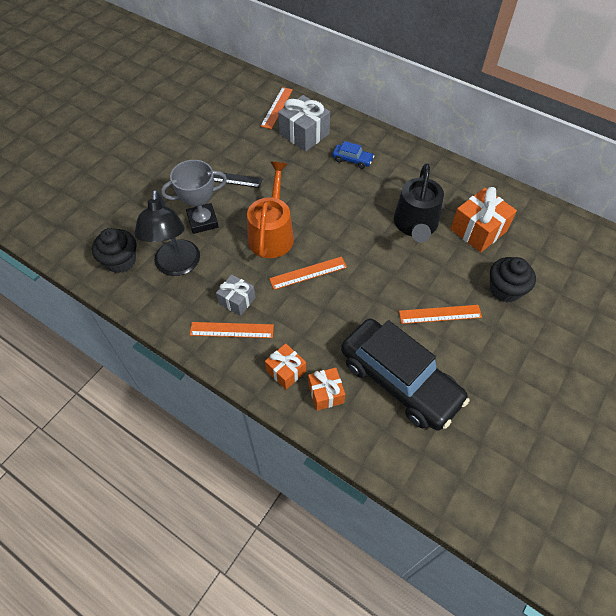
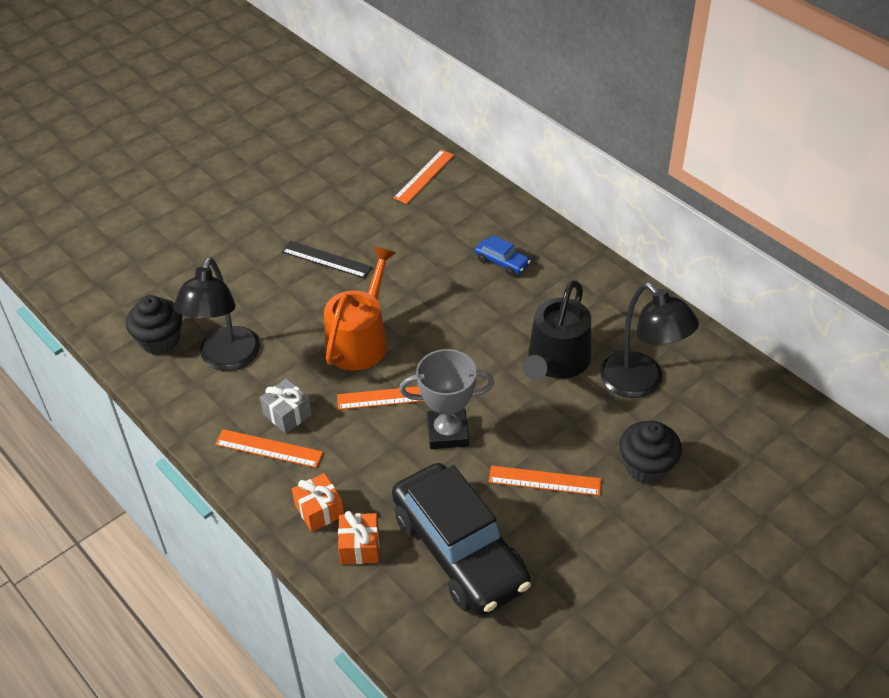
camera: 15 degrees right, 10 degrees down
(202, 221) = (277, 309): grey trophy -> grey trophy (447, 433)
(304, 134) = (449, 217): grey gift -> none
(478, 230) = (641, 383): orange gift -> black lamp

